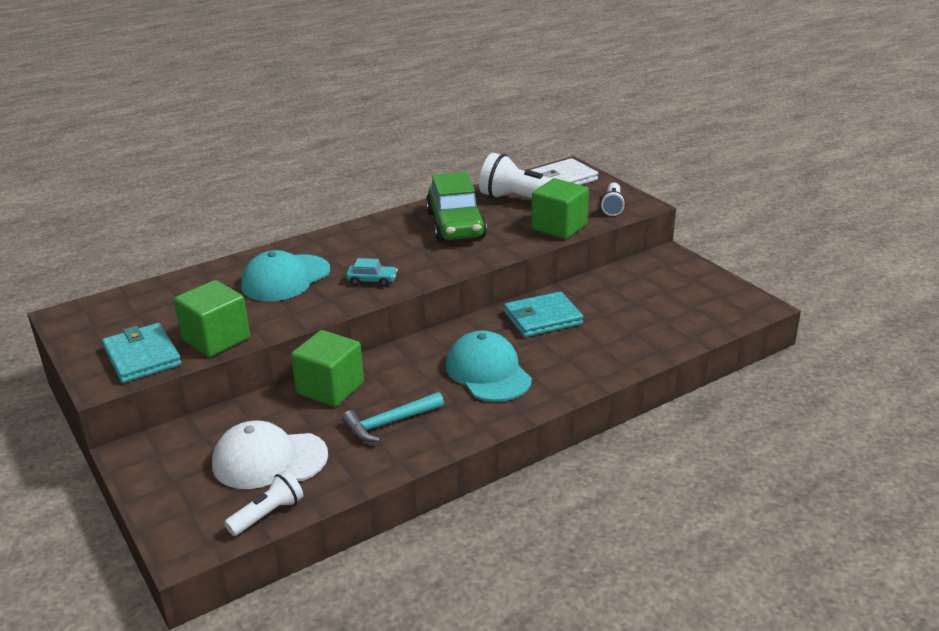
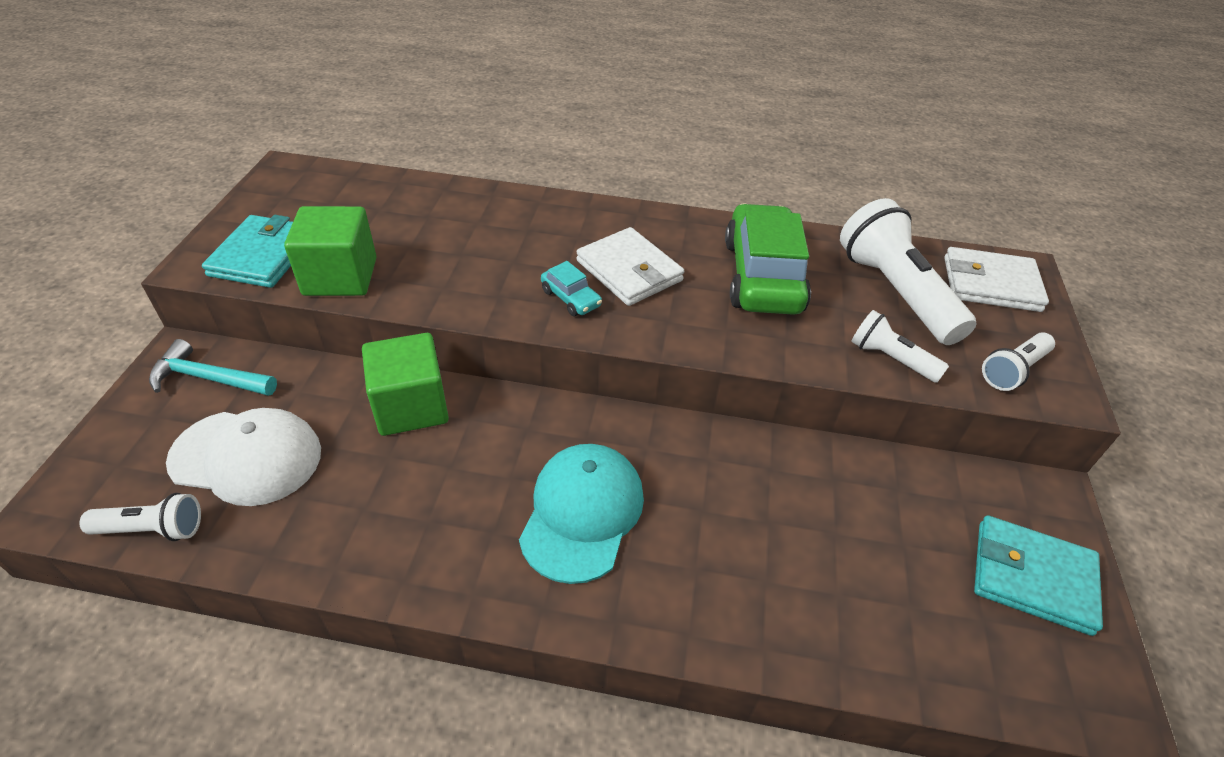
camera: 40 degrees right, 15 degrees up
(269, 460) = (246, 457): white cap -> white cap turned 150 degrees clockwise
(285, 278) = (497, 240): turquoise cap -> none
(384, 255) = (629, 271): none -> white wallet
(389, 423) = (397, 502): turquoise hammer -> turquoise hammer (209, 378)
(455, 225) = (762, 276): green car -> green car turned 150 degrees clockwise
(542, 318) = (745, 478): turquoise wallet -> turquoise wallet (1032, 577)
(559, 227) = (891, 359): green cube -> white flashlight

